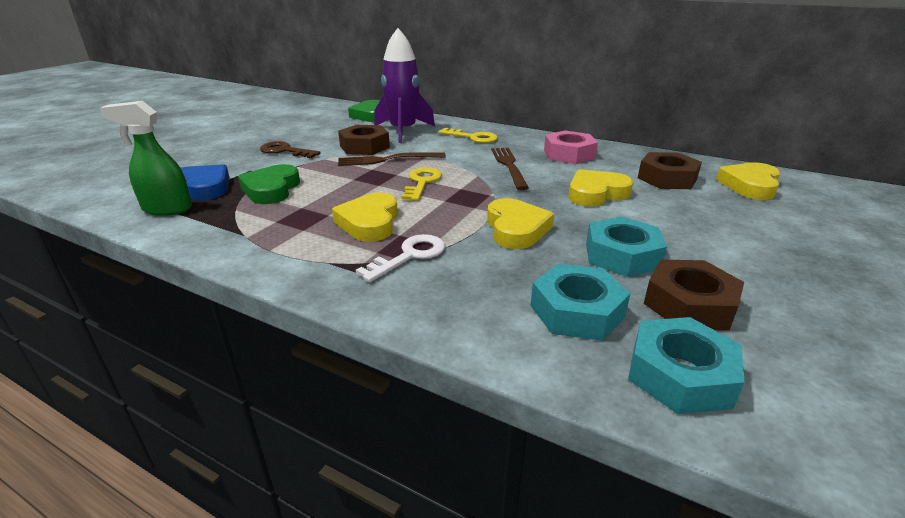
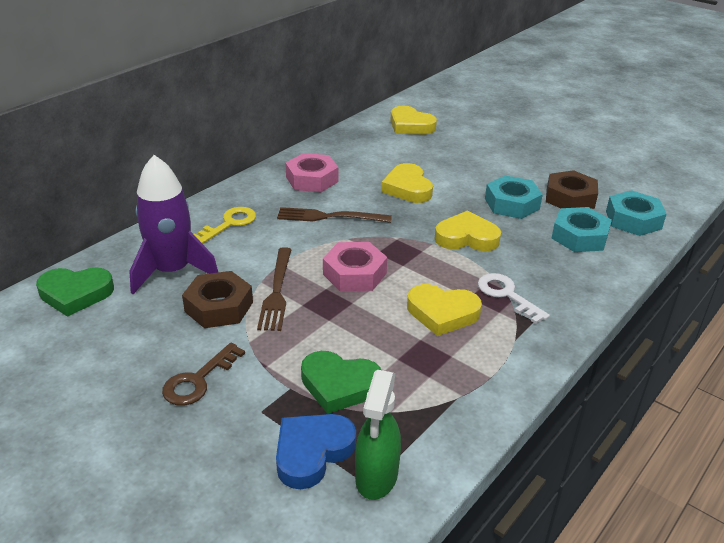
camera: 80 degrees left, 5 degrees up
(422, 182) = (354, 274): yellow key -> pink nut
(667, 178) = (387, 151): brown nut -> none

